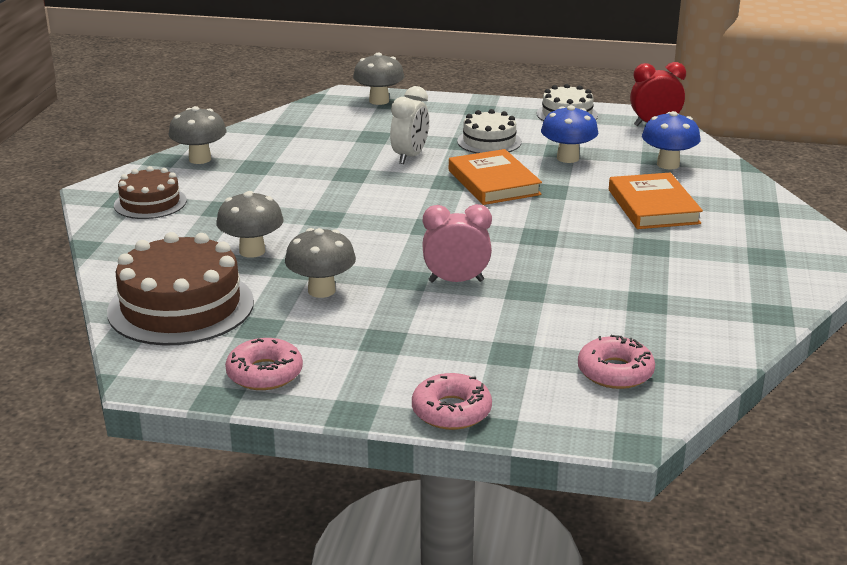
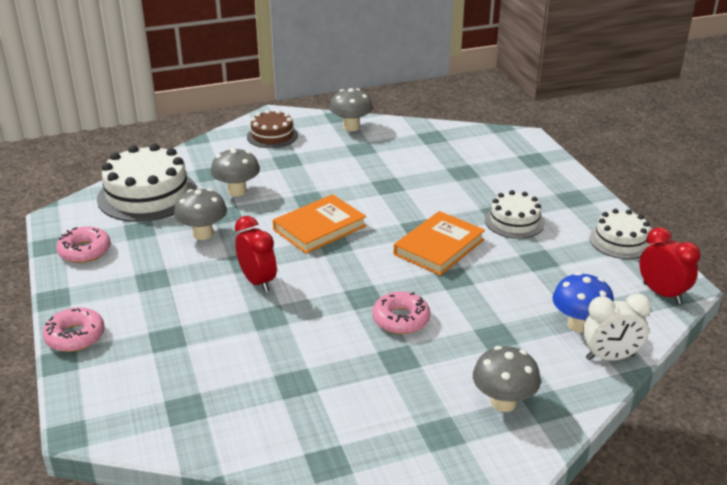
camera: 60 degrees right, 5 degrees up
(181, 306) = (147, 195): brown cake -> white cake
(379, 101) = (530, 152): grey mushroom -> grey mushroom (503, 402)
(410, 157) = (444, 198): white clock -> white clock (610, 357)
(456, 281) = (258, 281): pink clock -> red clock
(567, 158) = (527, 268): blue mushroom -> none
(615, 372) = (169, 396): pink donut -> pink donut (401, 319)
(653, 206) = (478, 339): orange book -> orange book (319, 228)

